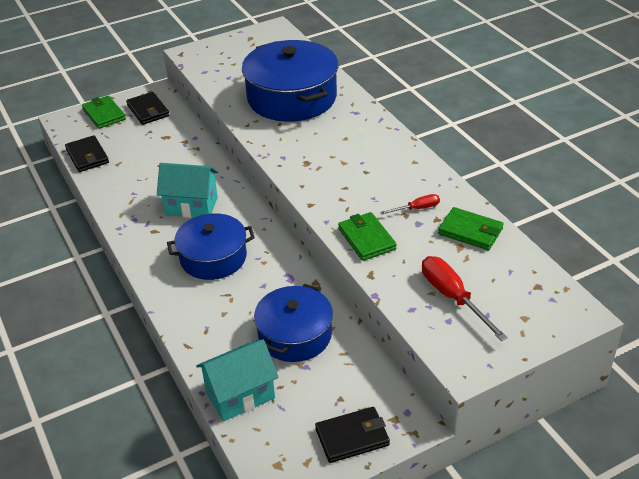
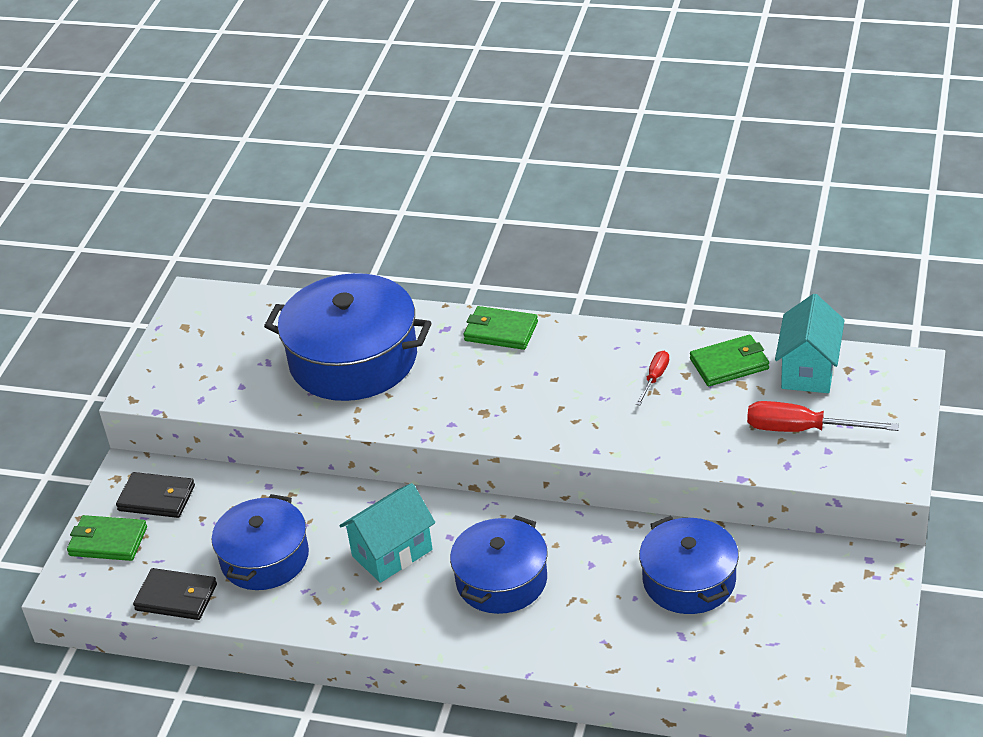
camera: 45 degrees left, 0 degrees up
(143, 167) = (265, 558): none -> blue pot
(240, 395) = (726, 665): turquoise house -> turquoise house (808, 370)
(352, 437) = (860, 614): black wallet -> none
(366, 239) = (657, 438): green wallet -> green wallet (501, 331)

